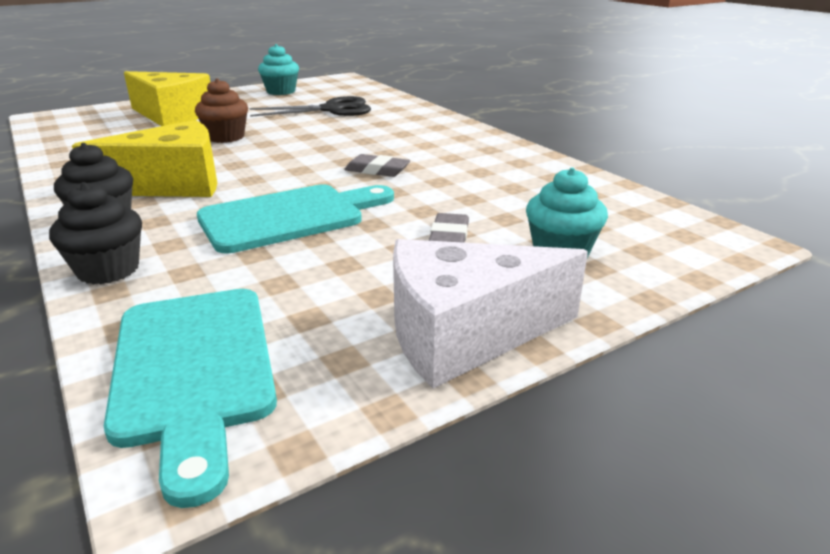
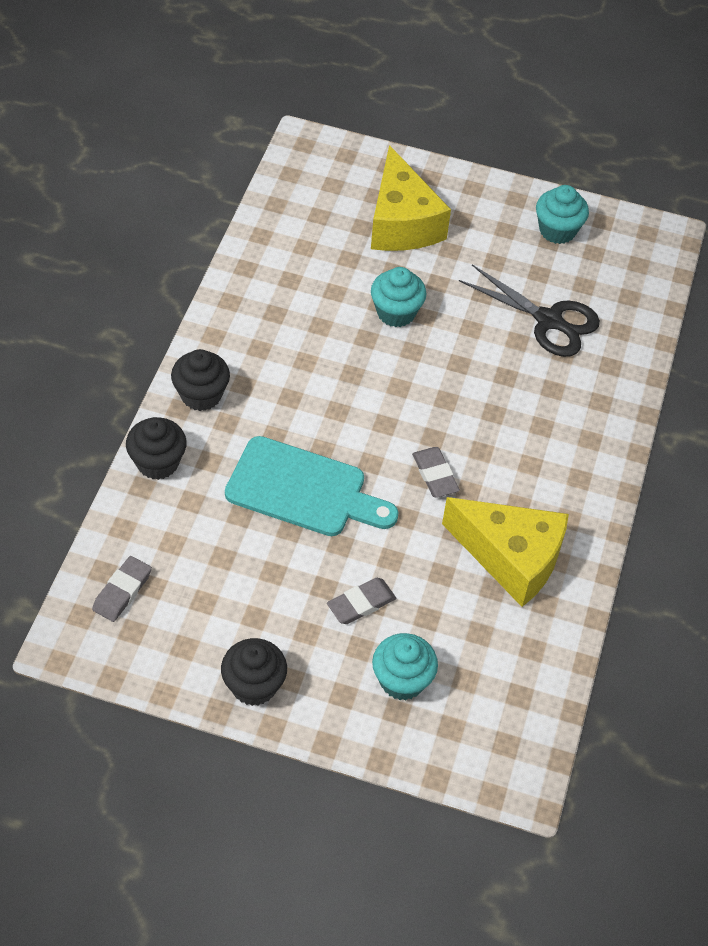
camera: 45 degrees right, 25 degrees up
(172, 184) = (281, 374): yellow cheese -> yellow cheese (511, 558)
(194, 369) = (122, 591): turquoise cutting board -> grey eraser
(226, 137) = (396, 312): brown cupcake -> turquoise cupcake
(464, 334) = (254, 685): white cheese -> black cupcake

